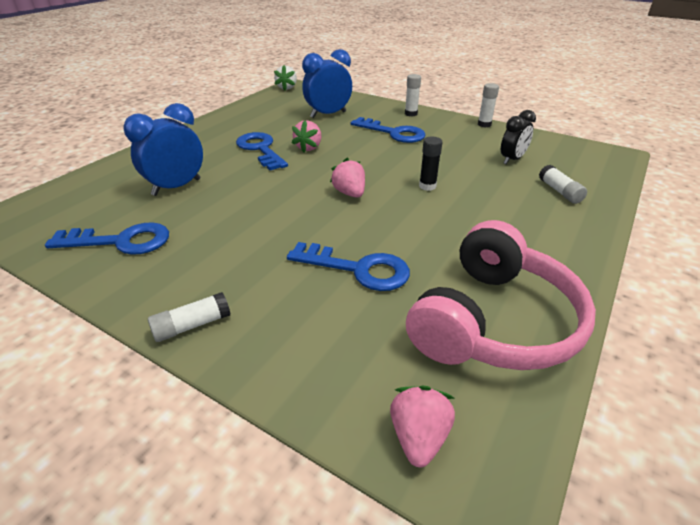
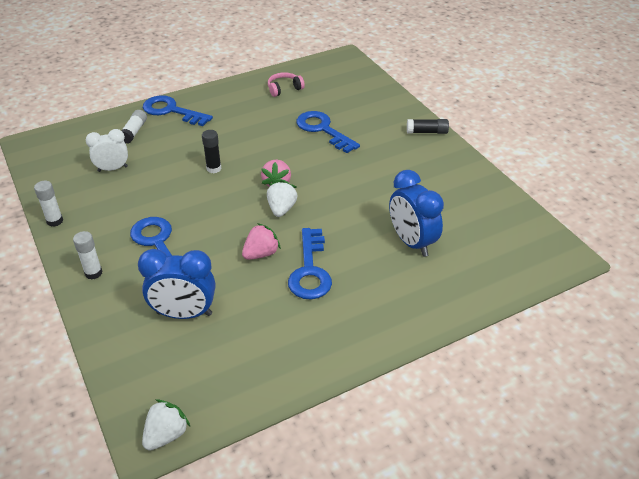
camera: 150 degrees left, 5 degrees up
(121, 241) = (463, 198): blue key -> blue key (171, 111)
(176, 187) = (411, 242): blue clock -> blue clock turned 75 degrees clockwise
(192, 325) = (427, 132): white glue stick -> black glue stick
(322, 176) = (281, 209): none -> white strawberry
(418, 437) = (355, 72): pink strawberry -> none
(493, 321) = (284, 89): pink headphones -> pink headphones, size x0.40
(512, 159) = (112, 169): black clock -> white clock

